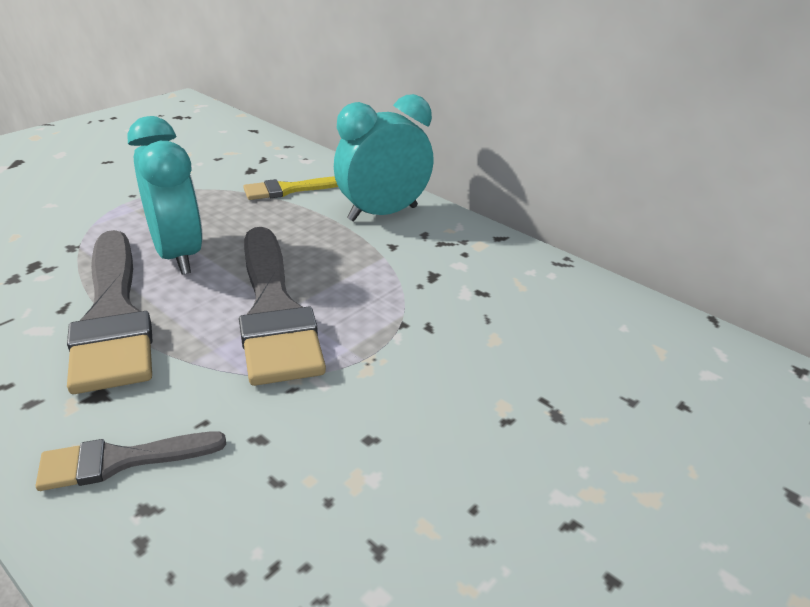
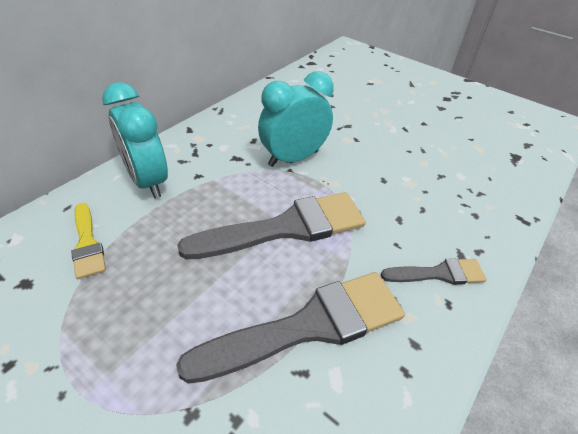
camera: 95 degrees left, 10 degrees up
(121, 460) = (438, 273): grey brush -> grey brush turned 75 degrees counterclockwise
(178, 255) = (210, 305): turquoise clock -> turquoise clock (293, 158)

